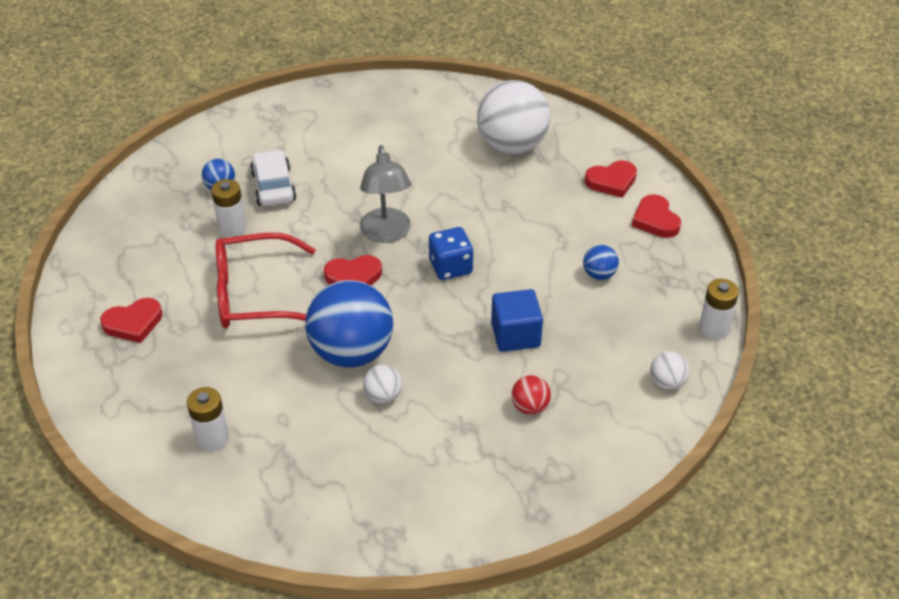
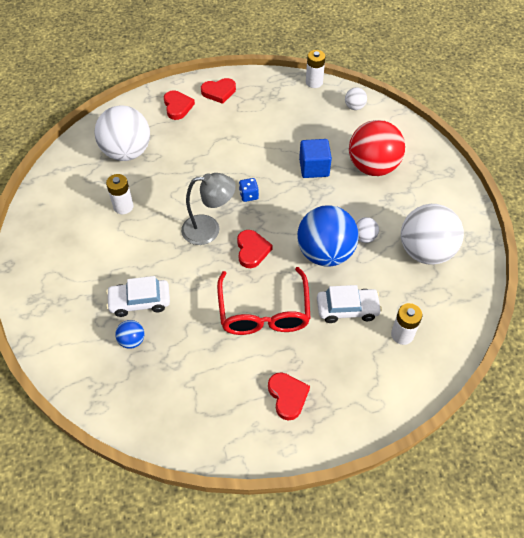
camera: 85 degrees left, 10 degrees up
(232, 227) = (185, 330): white battery -> white battery (123, 206)
(257, 378) = (347, 309): none -> white car
(360, 471) = (425, 251): none -> white ball
(450, 267) = (249, 195): blue dice -> blue dice, size x0.66
(530, 407) = (372, 167): red ball -> red ball, size x2.29
(599, 274) = (264, 123): blue ball -> none

